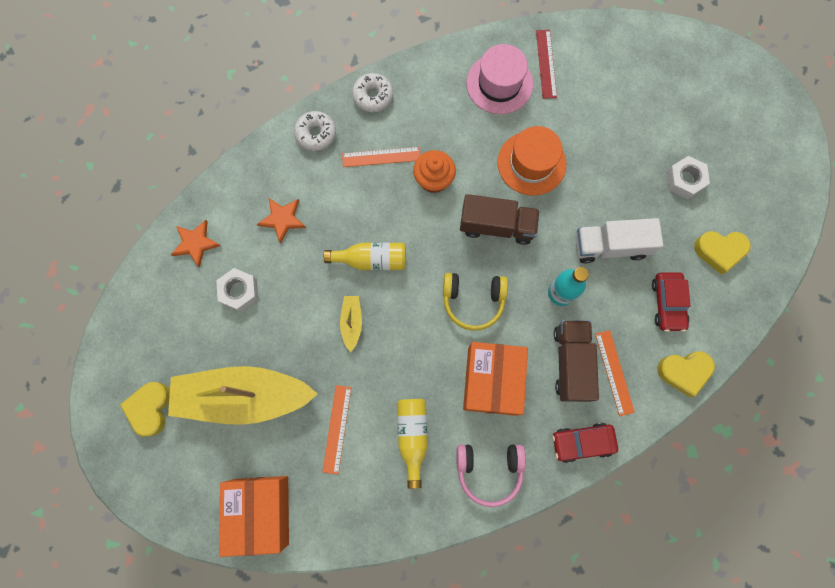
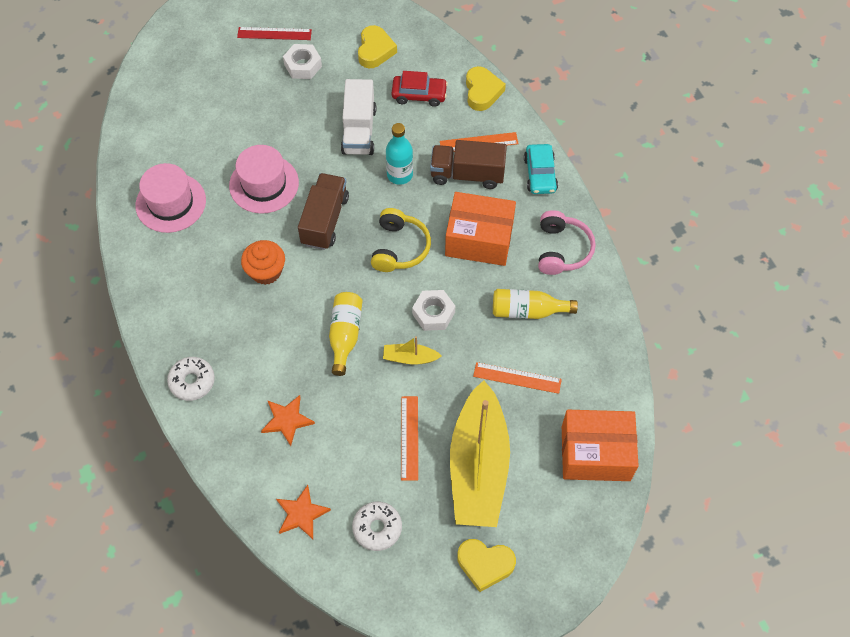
camera: 85 degrees left, 15 degrees down
(239, 291) = (363, 468): white nut -> white nut (433, 313)
(373, 96) = (158, 322): white donut -> white donut (377, 528)
(381, 157) = (231, 318): orange ruler -> orange ruler (409, 437)
(531, 163) = (264, 184): orange hat -> pink hat
(546, 64) = (157, 160): red ruler -> red ruler (274, 33)
(582, 442) = (540, 174): red car -> turquoise car

